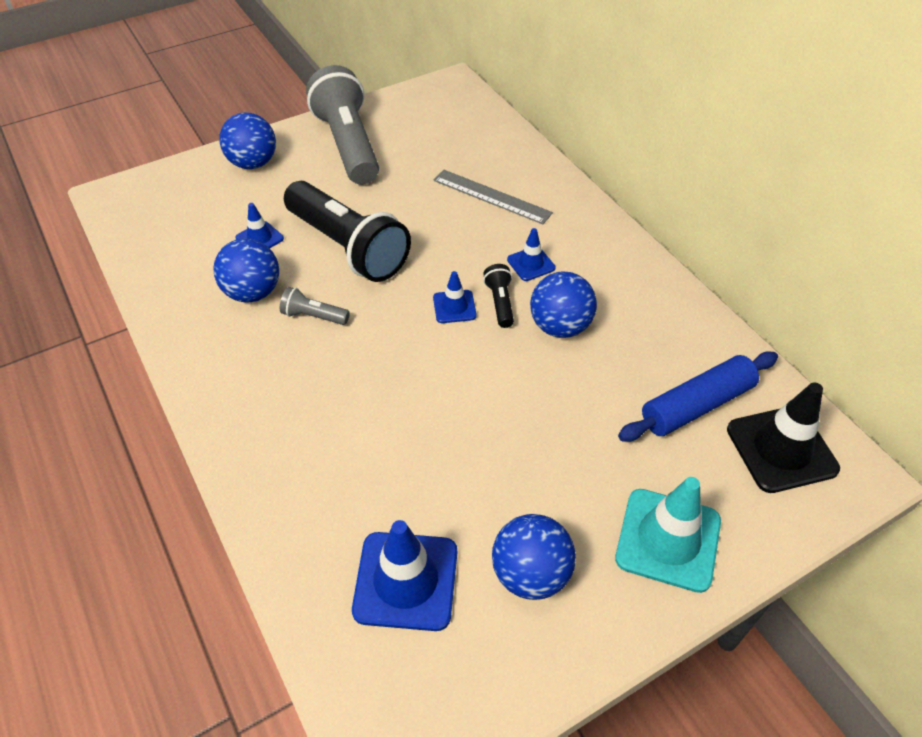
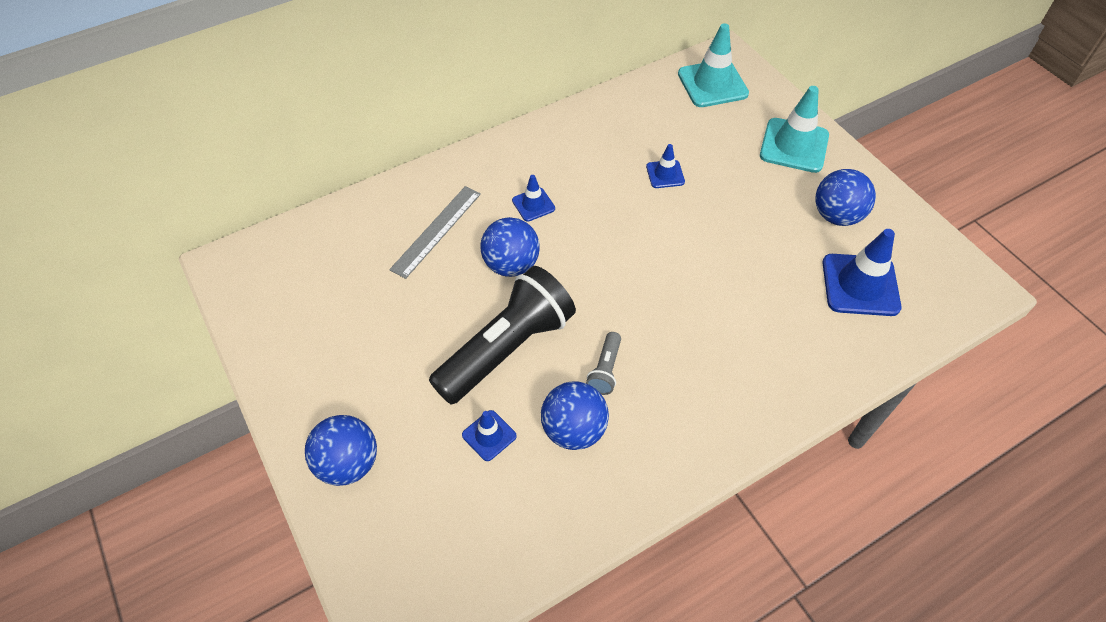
camera: 90 degrees left, 5 degrees up
(348, 145) = (328, 362): grey flashlight -> none
(454, 307) = (588, 259): blue traffic cone -> blue traffic cone (665, 174)
(500, 303) = (582, 227): black flashlight -> none
(560, 326) = (608, 189): blue ball -> blue ball (511, 264)
(697, 406) = (681, 119): blue rolling pin -> none
(781, 449) = (712, 84): black traffic cone -> turquoise traffic cone

